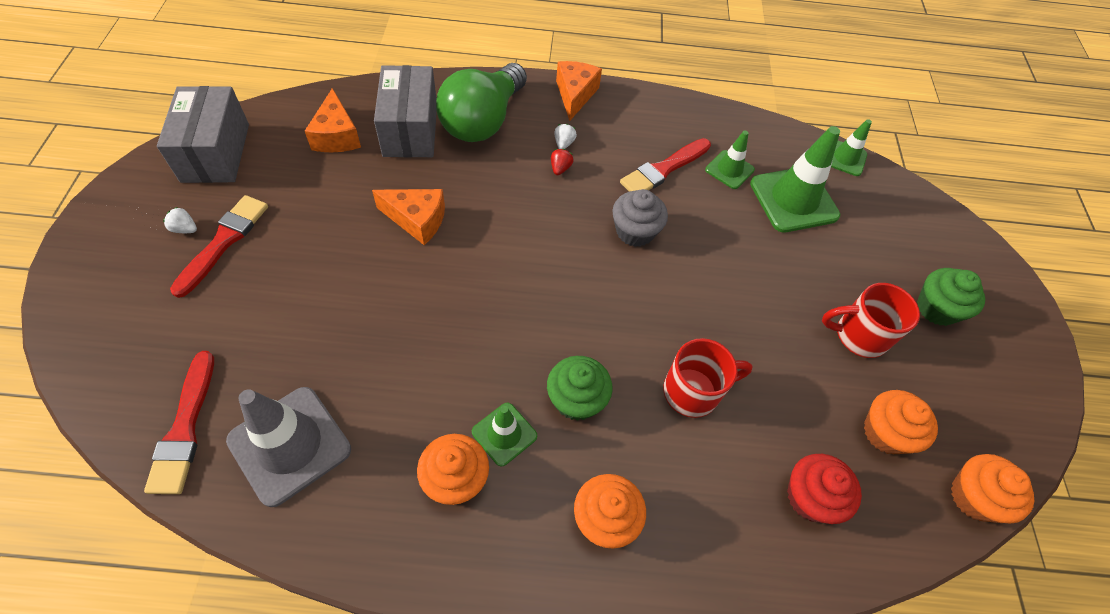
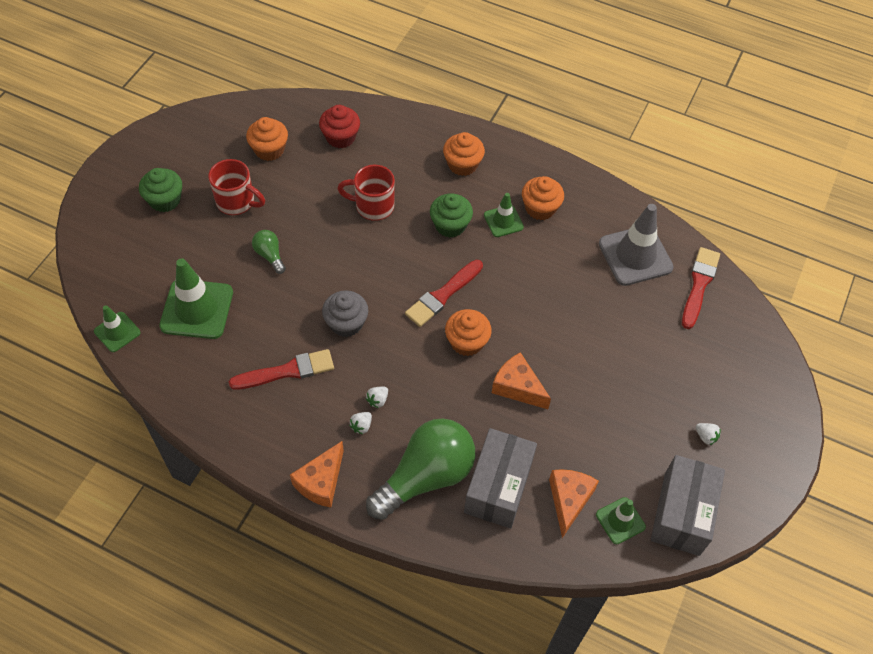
camera: 155 degrees left, 0 degrees up
(224, 241) = (674, 415): red brush -> red brush (442, 295)
(560, 168) = (377, 400): red strawberry -> white strawberry
(729, 170) = (229, 353): green traffic cone -> green traffic cone (620, 520)
(768, 280) = (270, 255): none -> green light bulb
(974, 497) = (247, 108): orange cupcake -> orange cupcake (467, 342)

